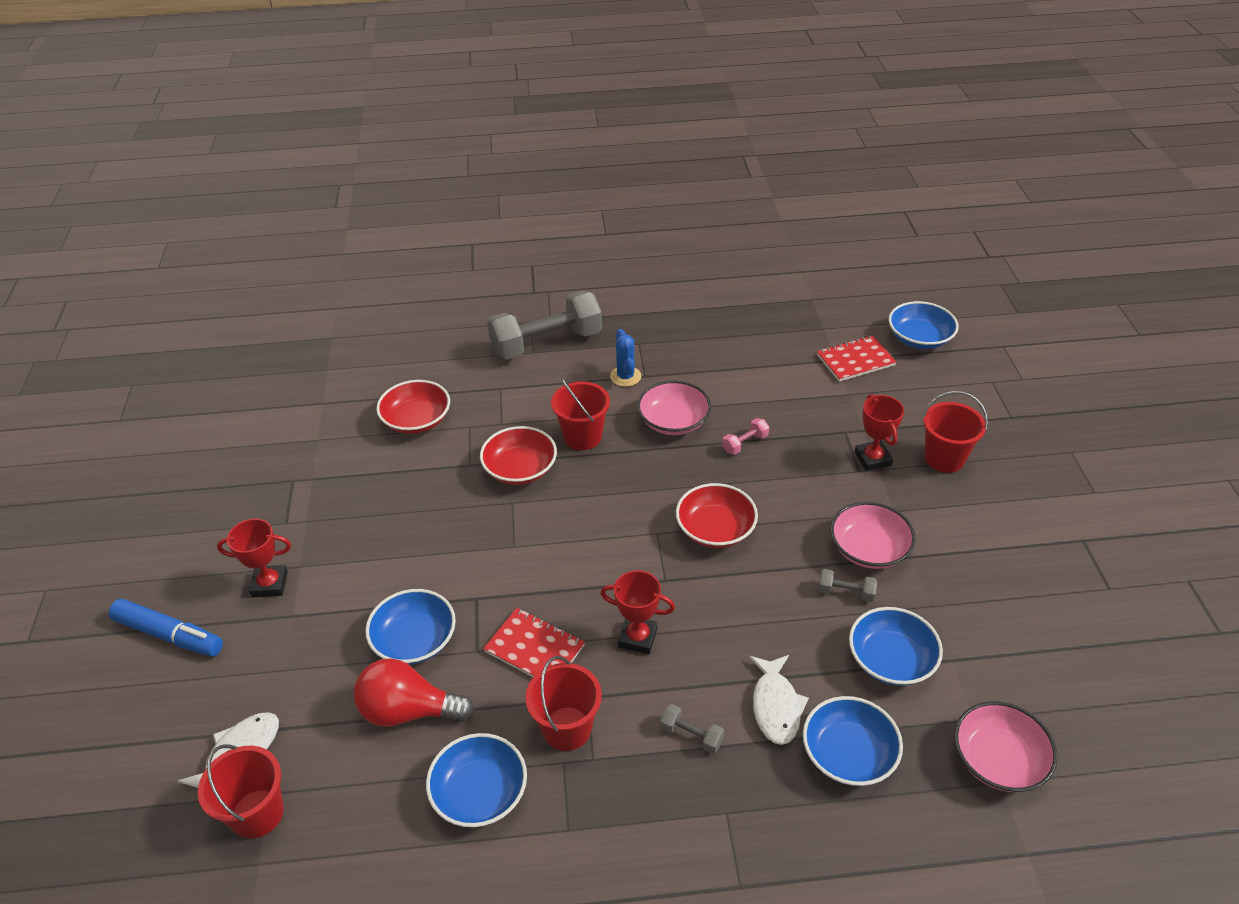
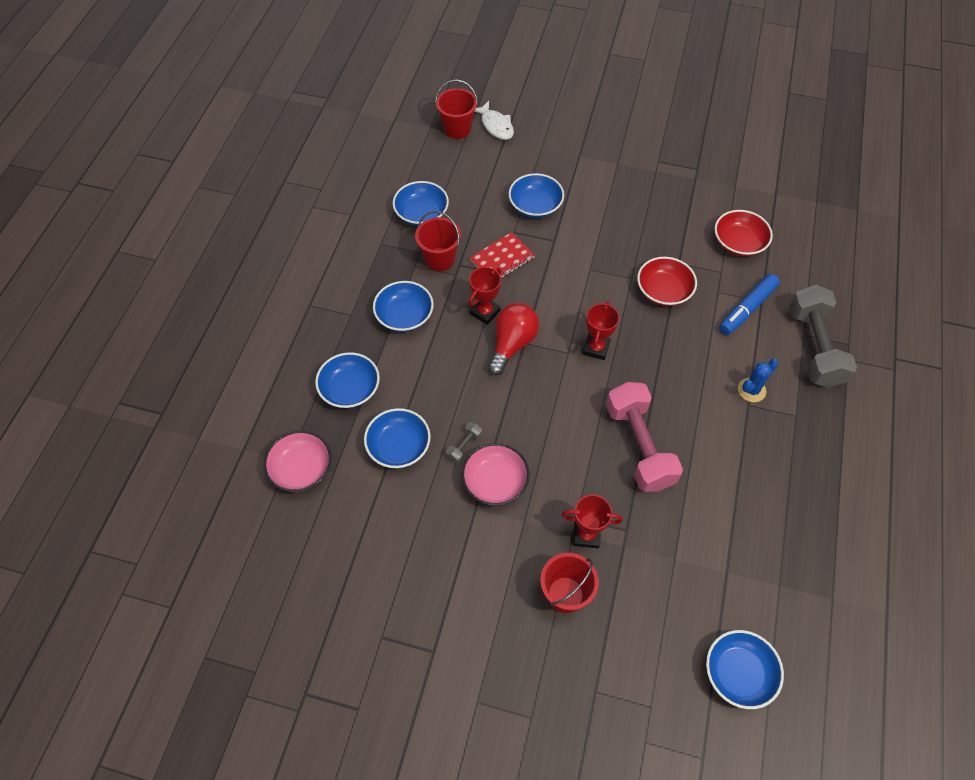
camera: 110 degrees right, 15 degrees up
(169, 635) = (588, 105): blue marker -> blue marker (747, 309)
(270, 584) = (608, 148): red trophy -> red trophy (596, 348)
(408, 711) = (487, 194): red light bulb -> red light bulb (512, 344)
(582, 436) = (686, 338): red bucket -> none
(625, 376) = (751, 390): blue cactus -> blue cactus turned 45 degrees counterclockwise
(673, 421) = (683, 405): pink bowl -> none
(691, 735) = (404, 315): grey dumbbell -> blue bowl
(715, 529) = (556, 389): red bowl -> none
(745, 443) = (639, 446): pink dumbbell -> pink dumbbell, size x2.48
(776, 706) = (400, 365): white fish -> none
(855, 360) = (721, 590): red notebook -> none

